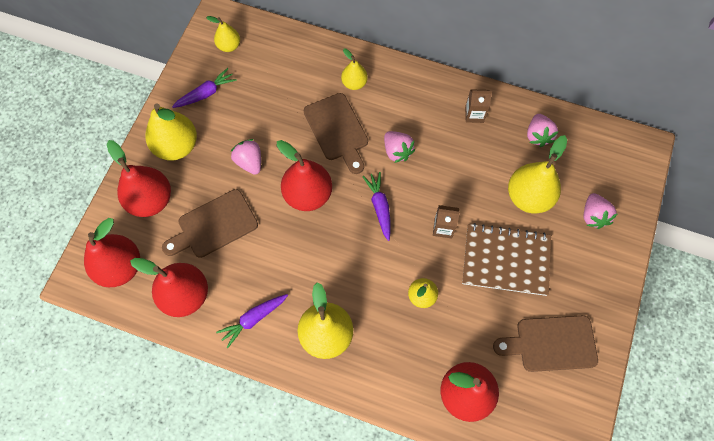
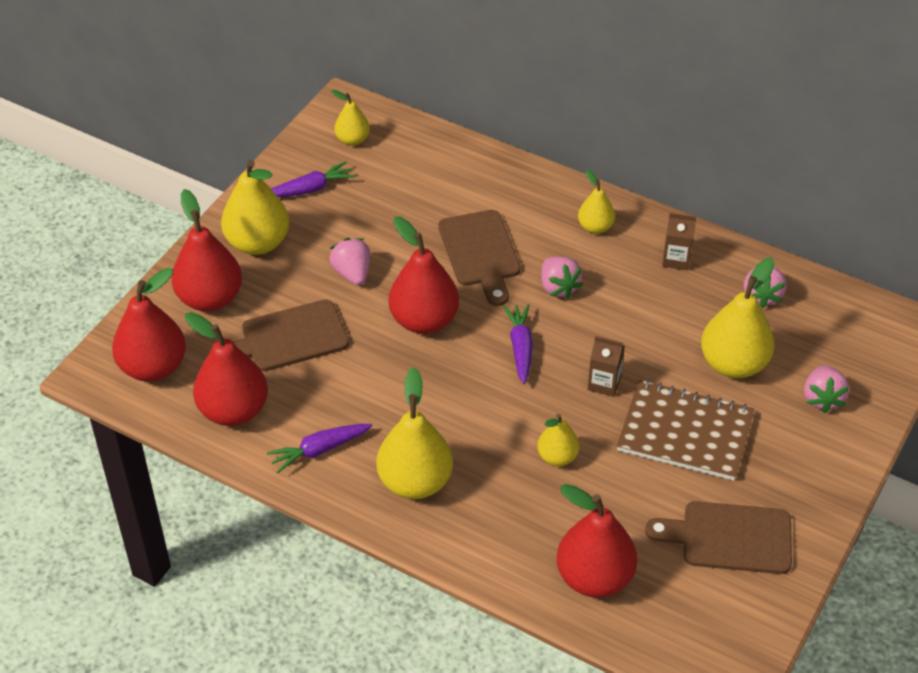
camera: 10 degrees right, 20 degrees down
(354, 83) = (515, 203): yellow pear -> yellow pear (595, 227)

